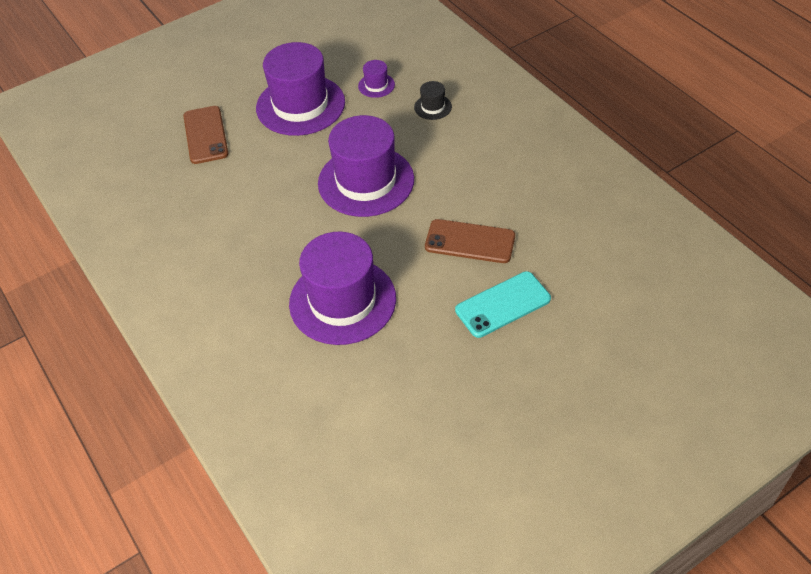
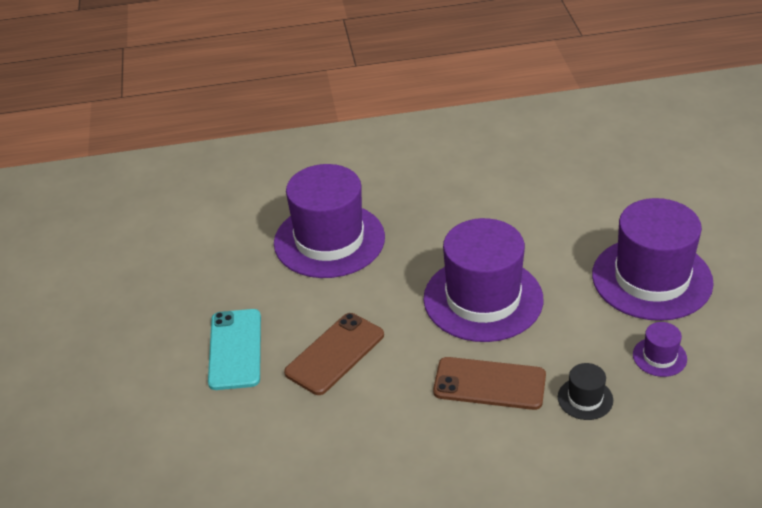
camera: 115 degrees right, 10 degrees down
(205, 135) = (634, 196): brown phone -> brown phone (489, 384)

